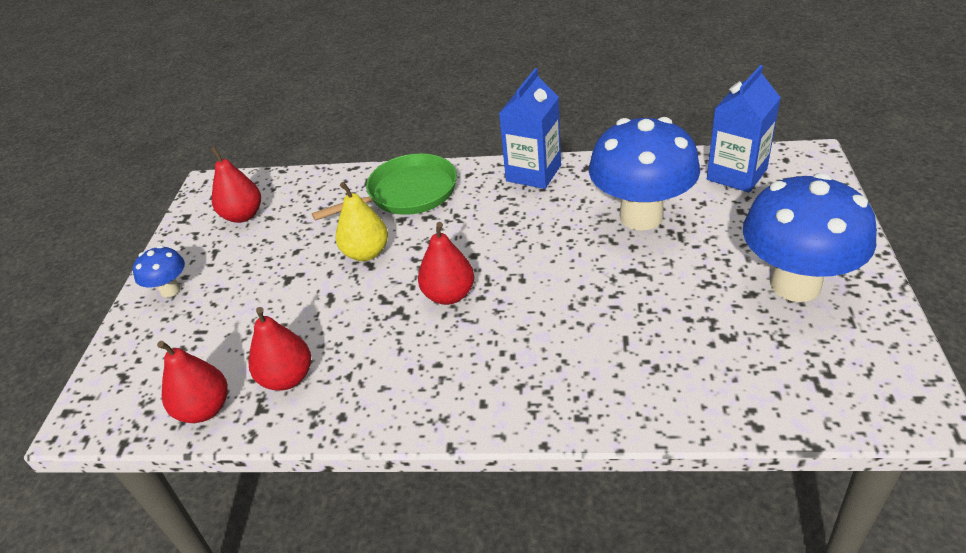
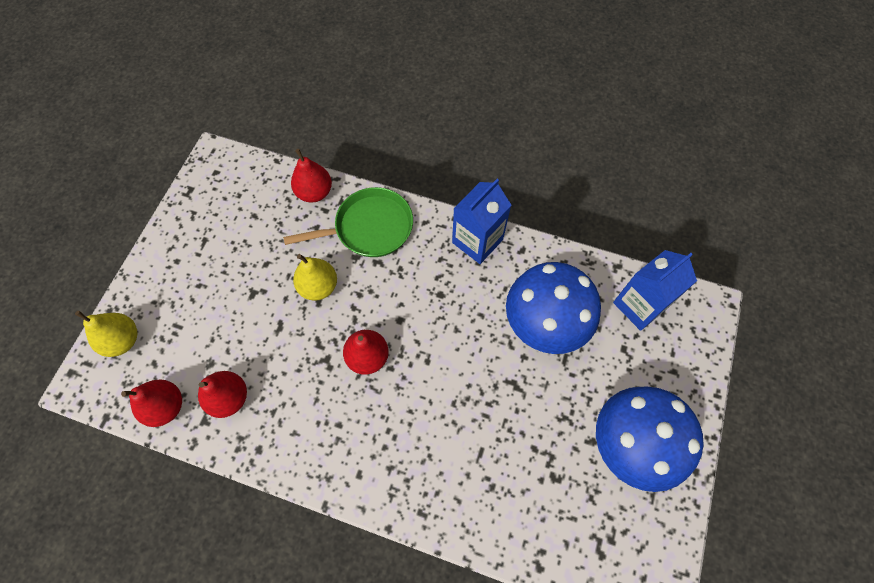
camera: 10 degrees right, 25 degrees up
(131, 362) = (123, 340): none -> yellow pear
(170, 290) = (163, 272): blue mushroom -> none
(243, 215) = (234, 206): red pear -> red pear (314, 192)

